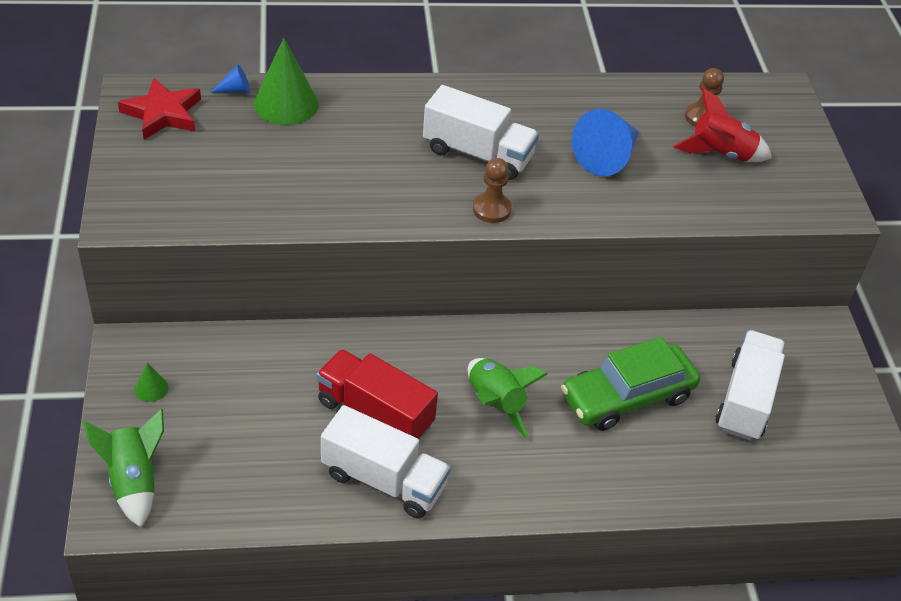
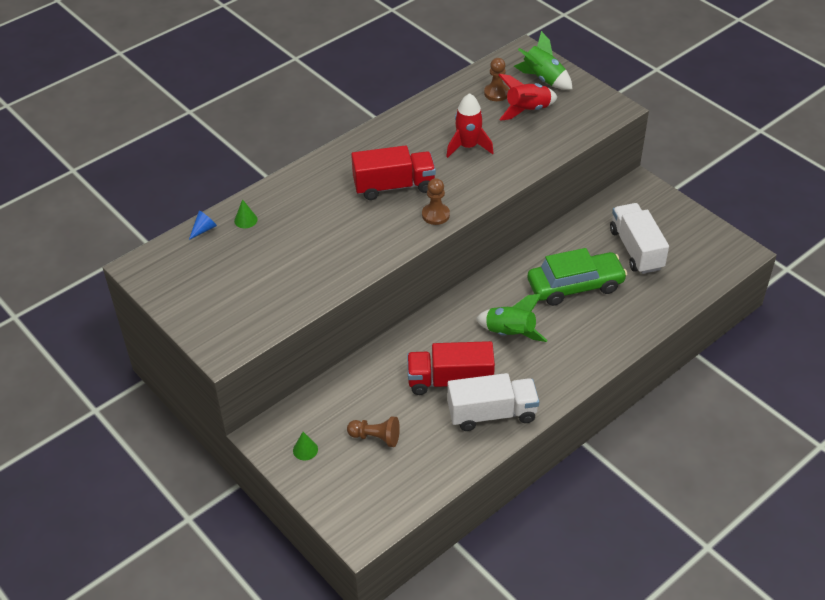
camera: 30 degrees left, 0 degrees up
(134, 481) = (353, 507): green rocket -> green rocket (543, 79)
(163, 114) = (174, 270): red star -> none
(234, 423) = (376, 437): none -> brown pawn
(286, 104) = (245, 220): green cone -> green cone, size x0.46
(478, 154) = (394, 186): white truck -> red truck
(607, 157) = (468, 146): blue cone -> red rocket
(627, 397) = (575, 286): green car -> green car turned 135 degrees counterclockwise

